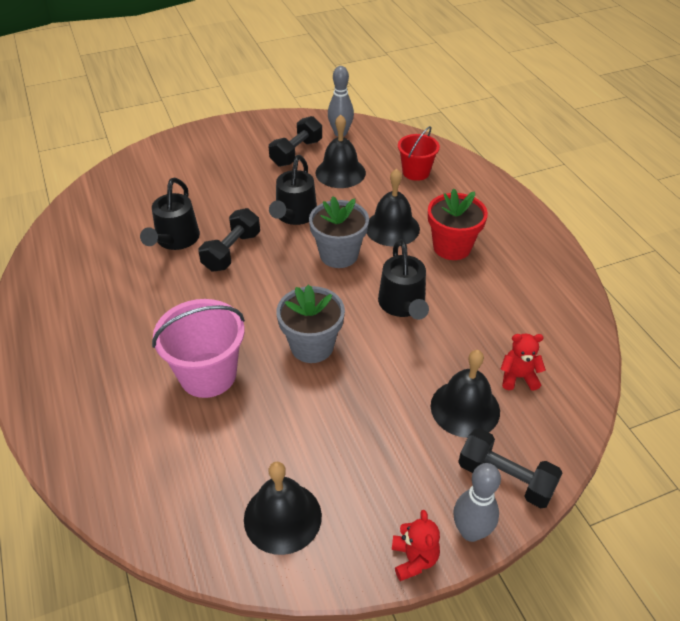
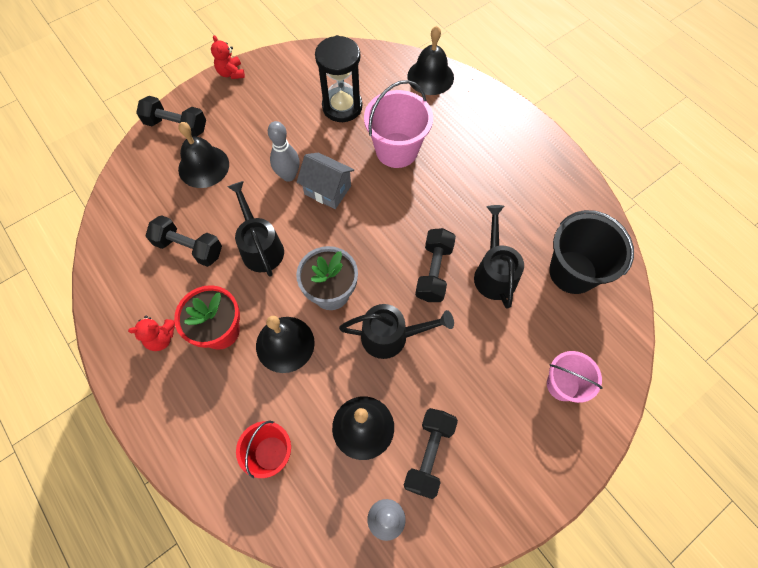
camera: 165 degrees right, 20 degrees up
(103, 227) = (572, 272): none -> black bucket
(172, 167) = (562, 385): none -> pink bucket
(254, 453) = (342, 107): none -> black hourglass
(282, 517) = (311, 77): black bell -> black bell (430, 77)
(294, 216) = (392, 336): black watering can -> black watering can turned 90 degrees clockwise
(312, 346) = (327, 190): grey flower pot -> grey house
(470, 531) = (199, 92): grey bowling pin -> grey bowling pin (288, 175)
(483, 320) = (189, 248): none -> black dumbbell
(518, 377) = (162, 199): red teddy bear -> red teddy bear (161, 338)

